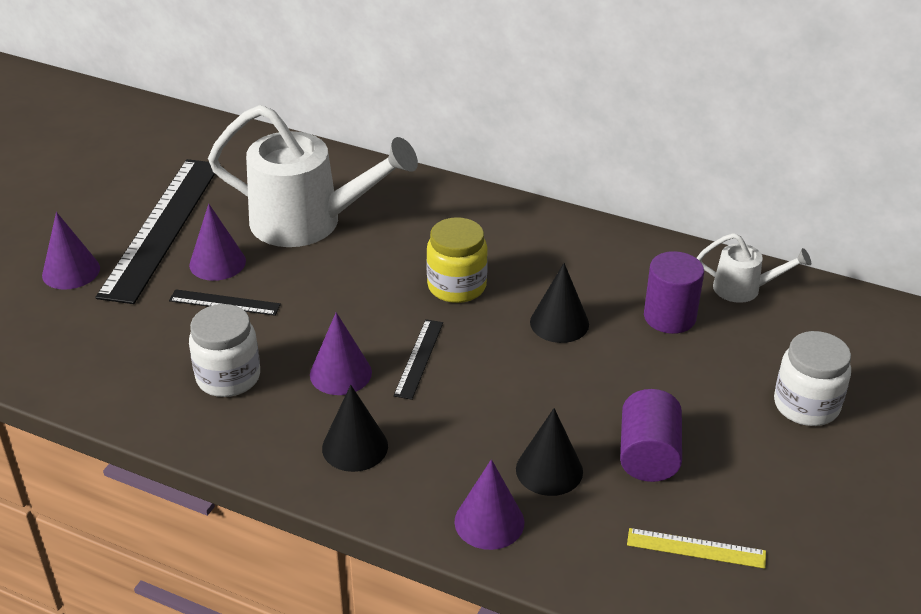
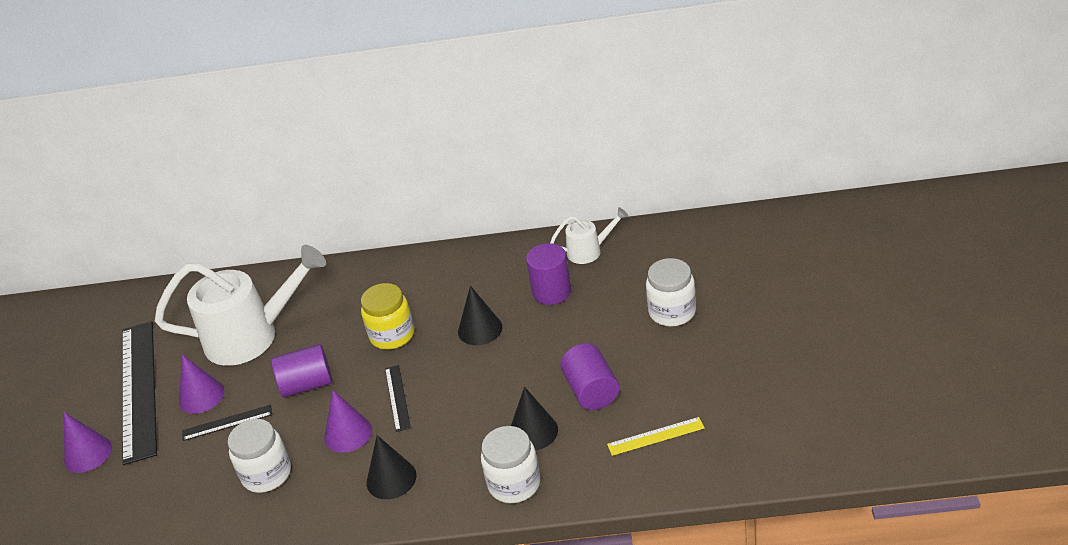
camera: 20 degrees left, 0 degrees up
(332, 299) = (307, 384): none -> purple cylinder
(489, 522) = (514, 484): purple cone -> white jar

